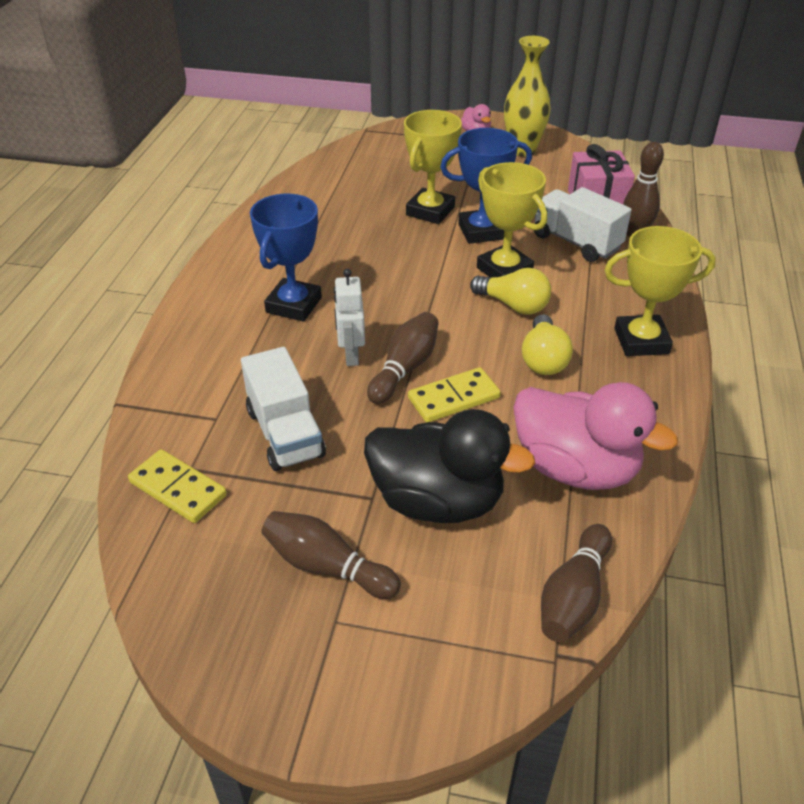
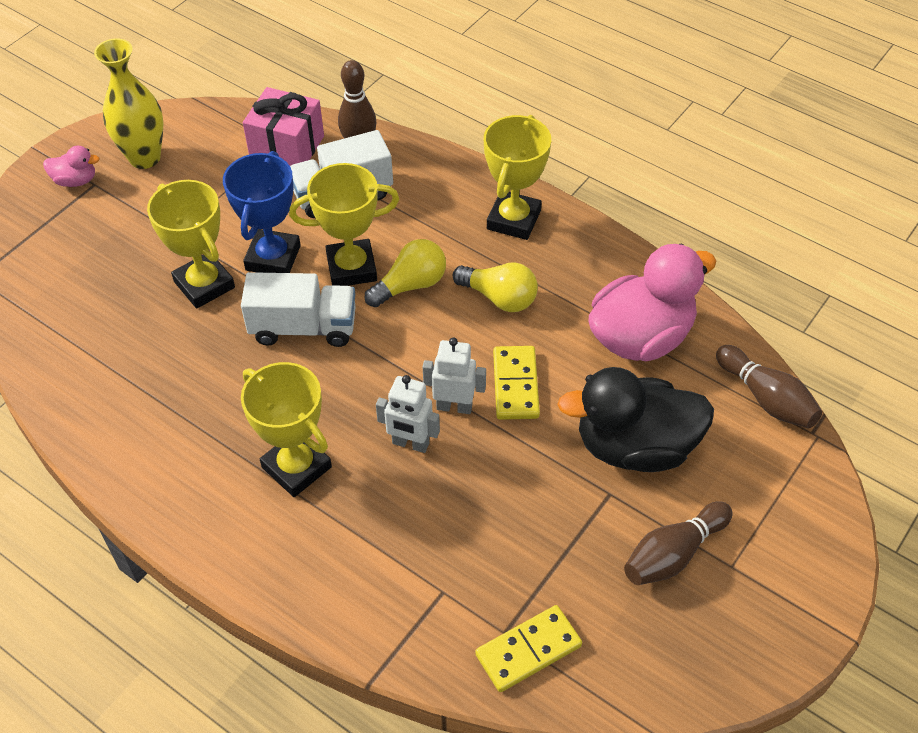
camera: 65 degrees left, 10 degrees up
(285, 433) = (495, 536): white truck -> white truck (303, 327)
(294, 305) = (296, 467): blue trophy -> yellow trophy
(405, 368) = (454, 406): brown bowling pin -> white robot
(437, 501) = (635, 447): black duck -> black duck turned 135 degrees counterclockwise

